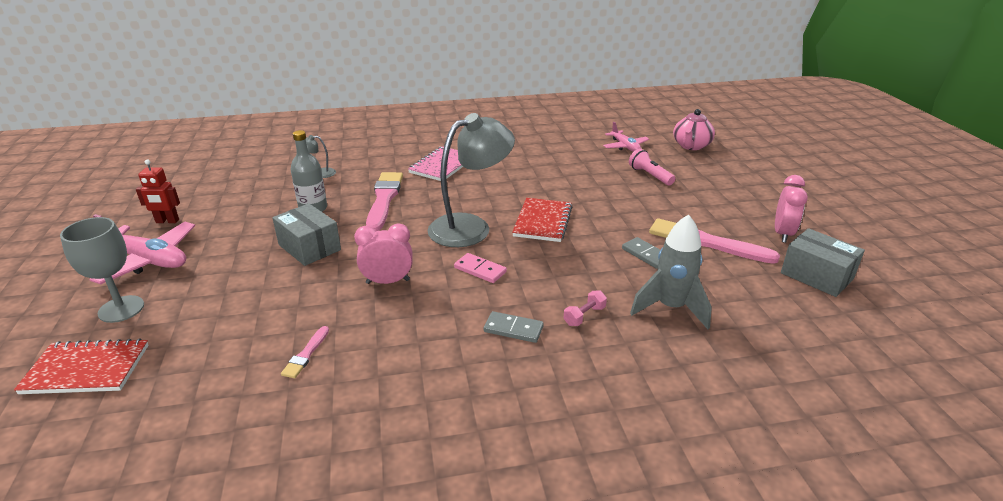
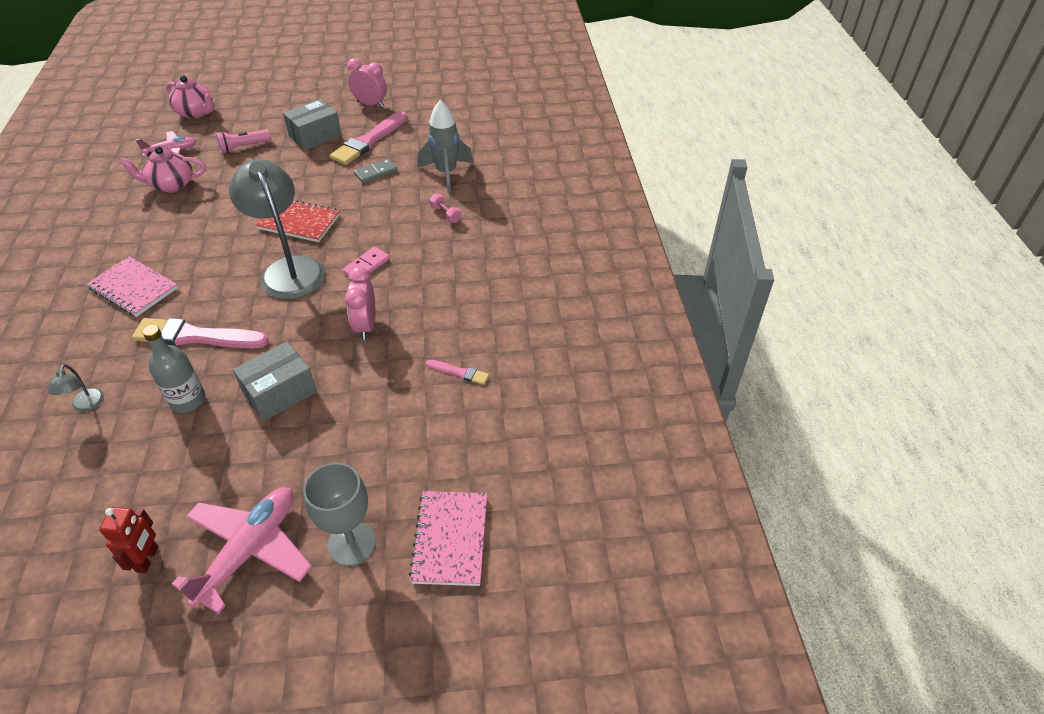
camera: 85 degrees left, 15 degrees up
(86, 369) = (450, 539): red notebook -> pink notebook
(513, 329) = (453, 251): grey domino -> none
(577, 155) = (171, 185): none -> pink teapot
(816, 276) = (427, 105): grey box -> grey box (315, 136)

